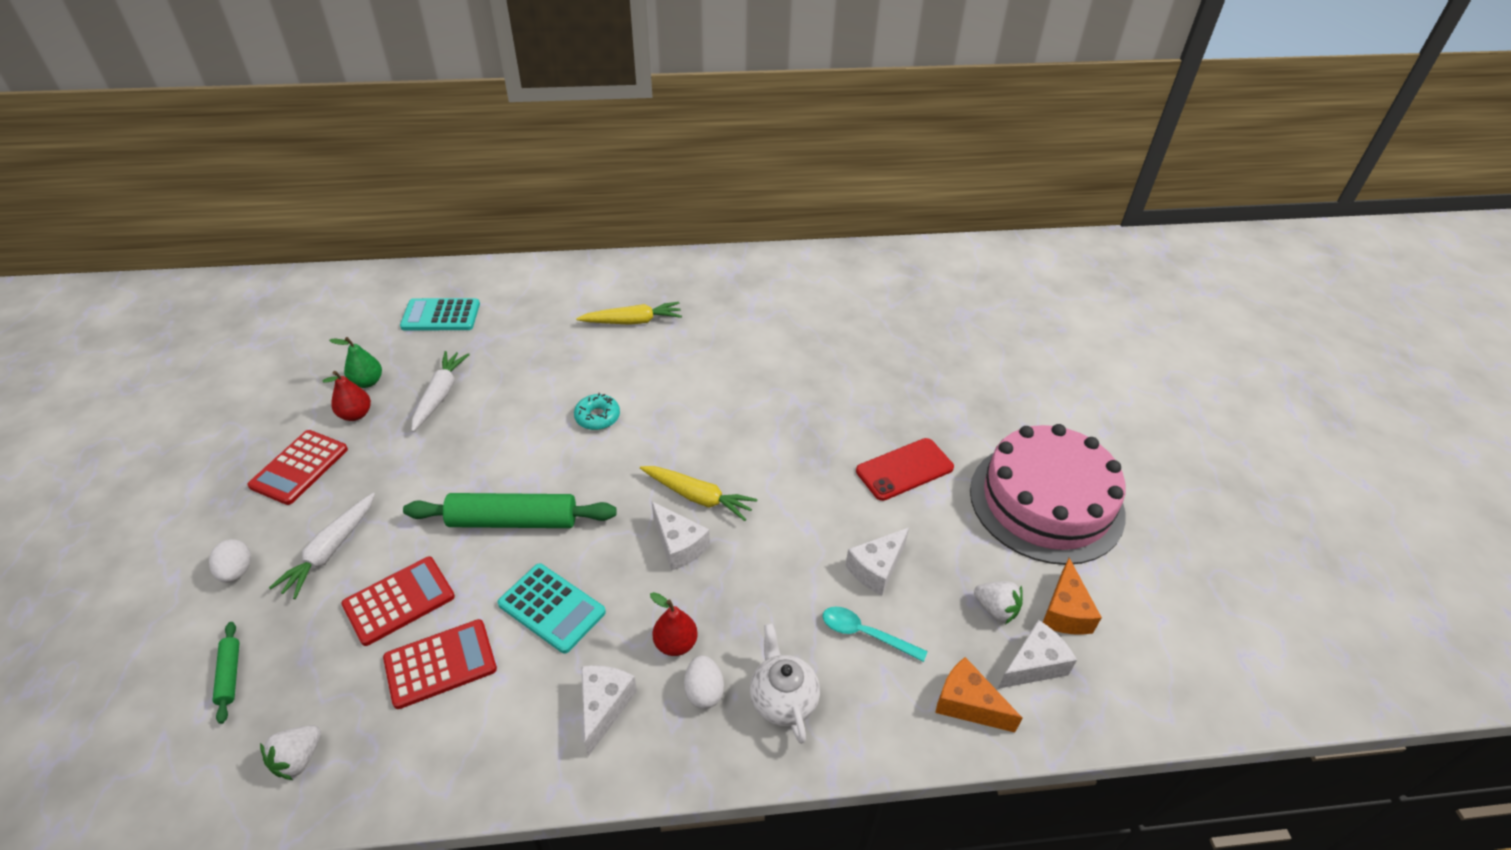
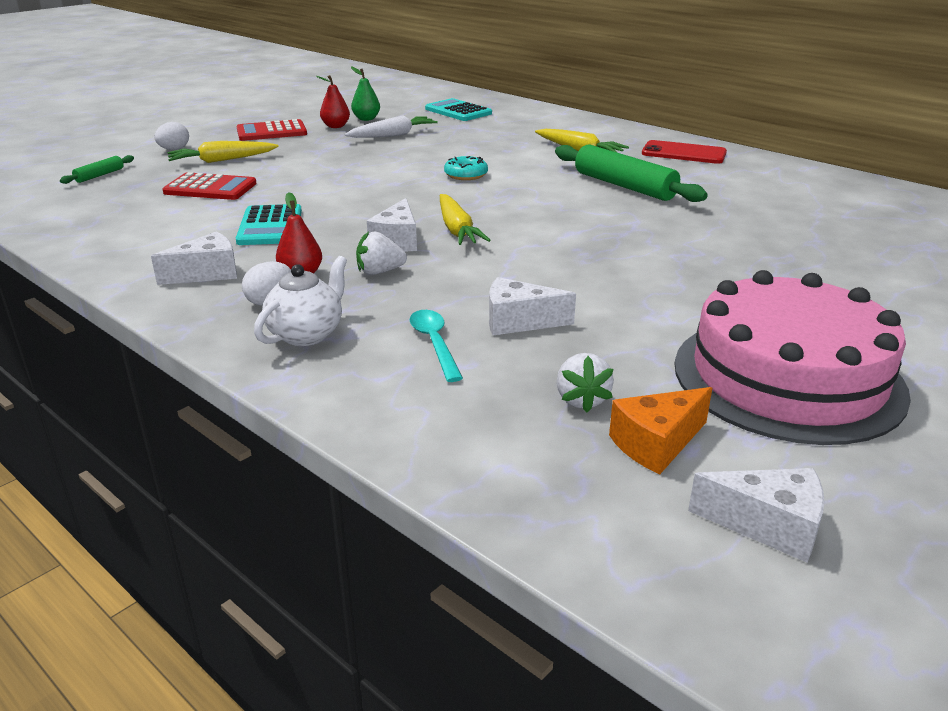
camera: 50 degrees right, 15 degrees down
(298, 759) = (59, 211): white strawberry -> white strawberry (380, 272)
(330, 551) = (222, 160): white carrot -> yellow carrot
(440, 664) = (176, 216): red calculator -> none
(513, 521) = (326, 189): green rolling pin -> green rolling pin (624, 186)
(904, 469) = (662, 292): red phone -> red phone (683, 153)
(967, 704) = (434, 426): orange cheese -> none
(1033, 665) = (547, 449): white cheese -> white cheese (768, 526)

